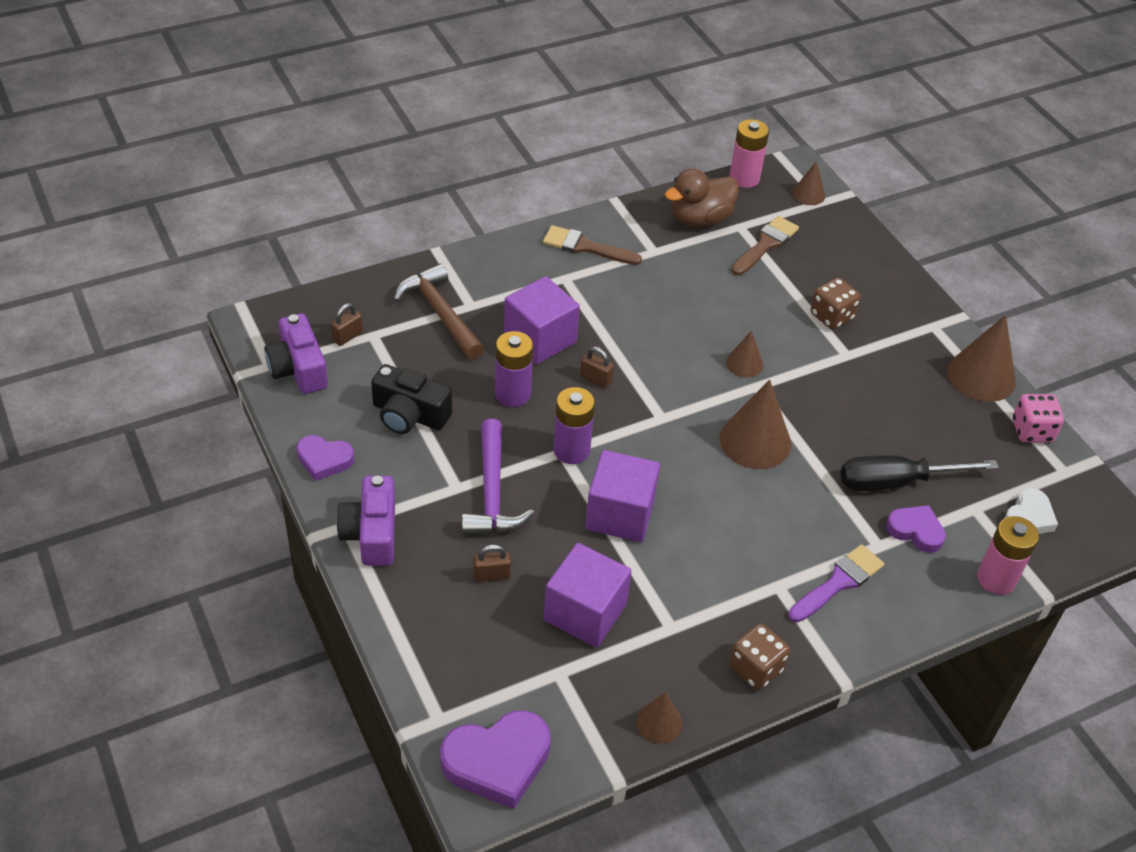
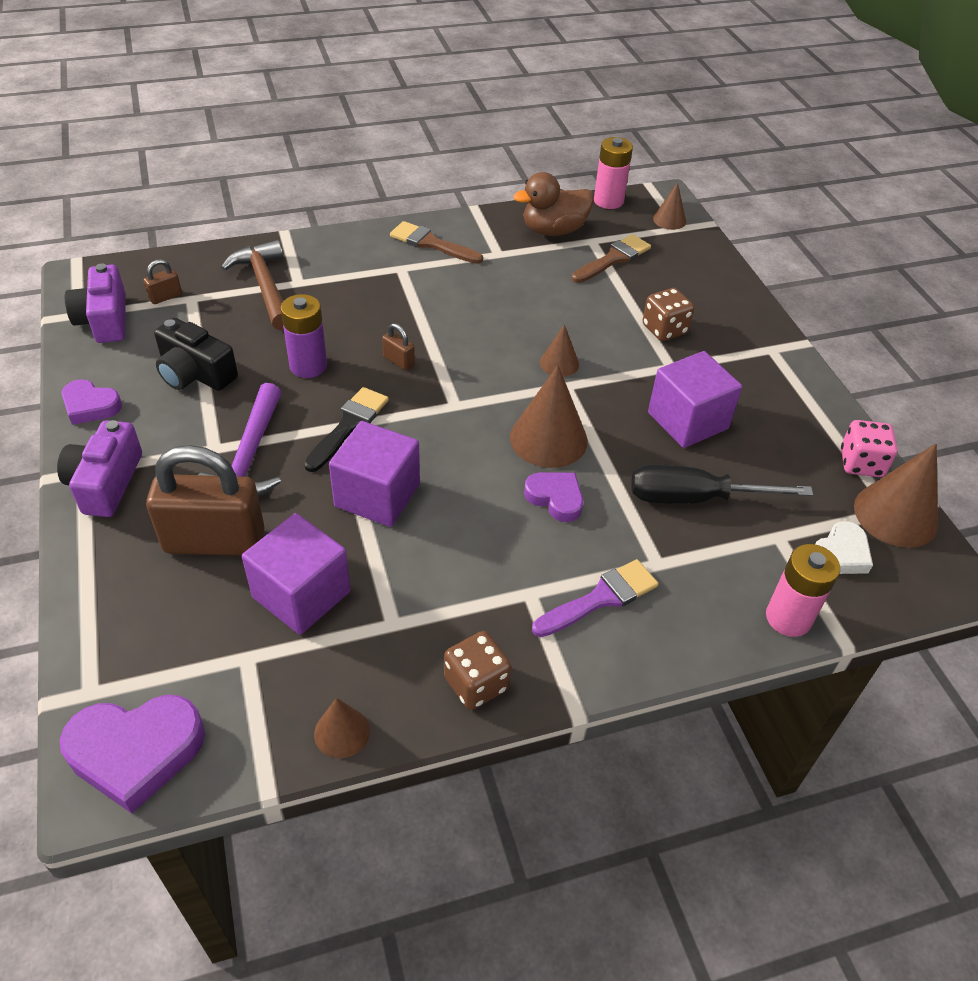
camera: 10 degrees right, 0 degrees up
(491, 575) = (214, 541): brown padlock -> brown padlock, size x2.43
(540, 339) = (355, 319): purple cube -> purple cube (687, 421)
(571, 450) = (348, 426): purple battery -> black brush
(915, 531) = (704, 553): purple heart -> purple heart (555, 498)
(981, 376) = (814, 402): brown cone -> brown cone (895, 515)

